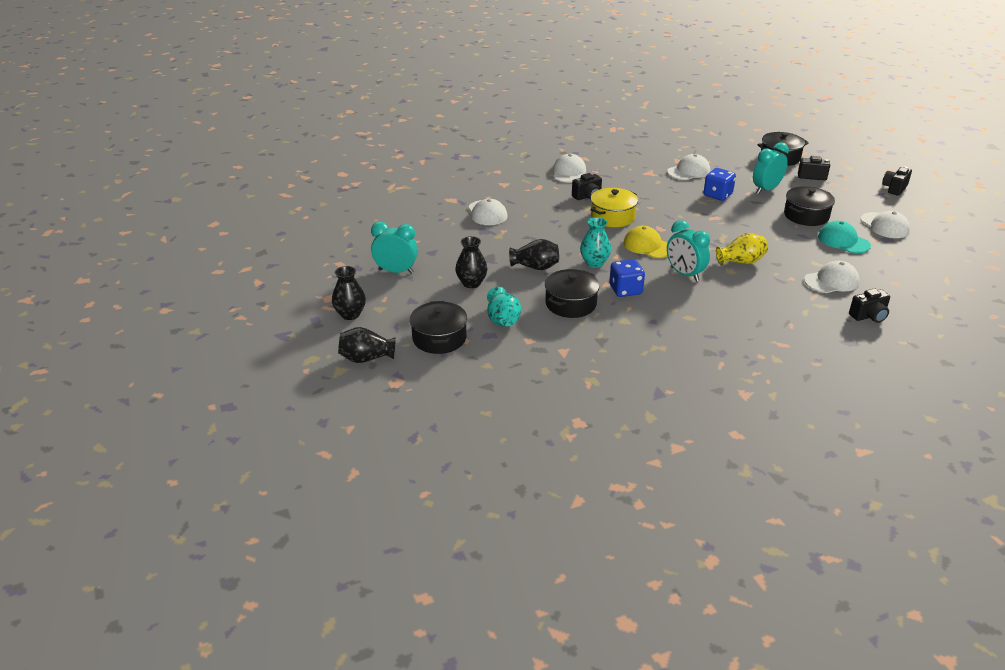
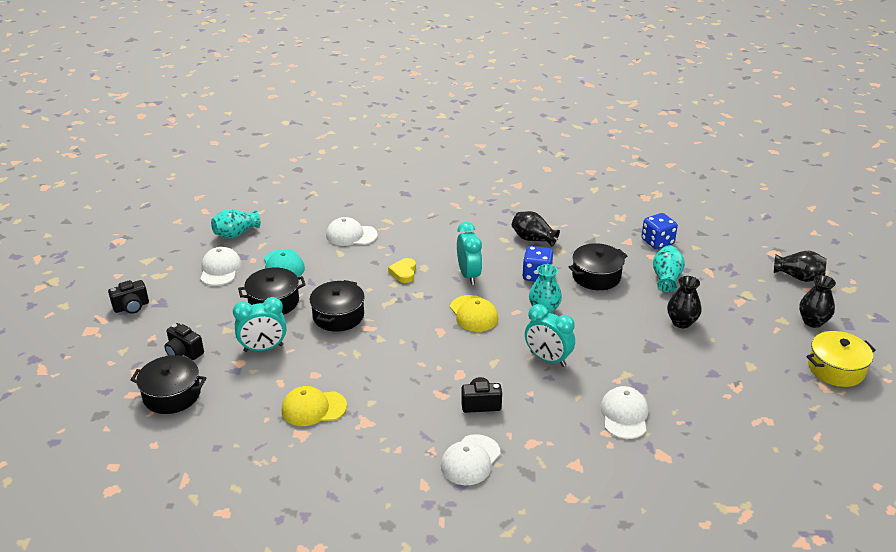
camera: 155 degrees left, 0 degrees up
(396, 271) = (759, 359): turquoise clock -> turquoise clock (548, 359)
(439, 338) = (730, 277): black pot -> black pot (338, 316)
(535, 267) = (607, 322): black vase -> black vase (533, 239)
(612, 217) = (477, 362): yellow pot -> yellow pot (836, 369)
(688, 171) = (313, 408): white cap -> yellow cap
(717, 195) = (327, 357): blue dice -> blue dice (657, 242)
(741, 261) = (404, 272): yellow vase -> yellow heart
(869, 316) = (364, 204): black camera -> none
(927, 255) = (236, 234): none -> turquoise vase

